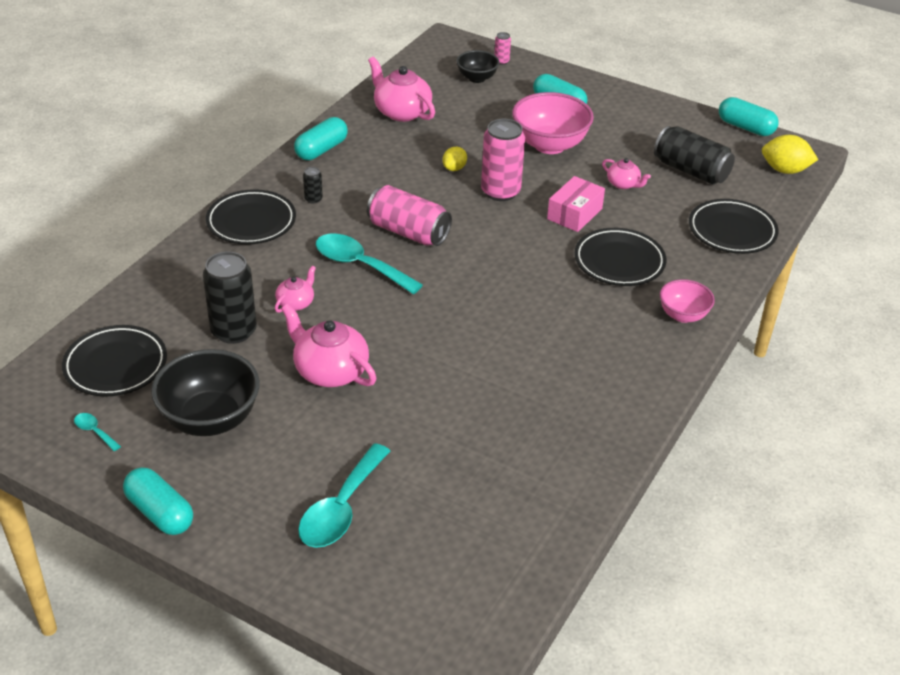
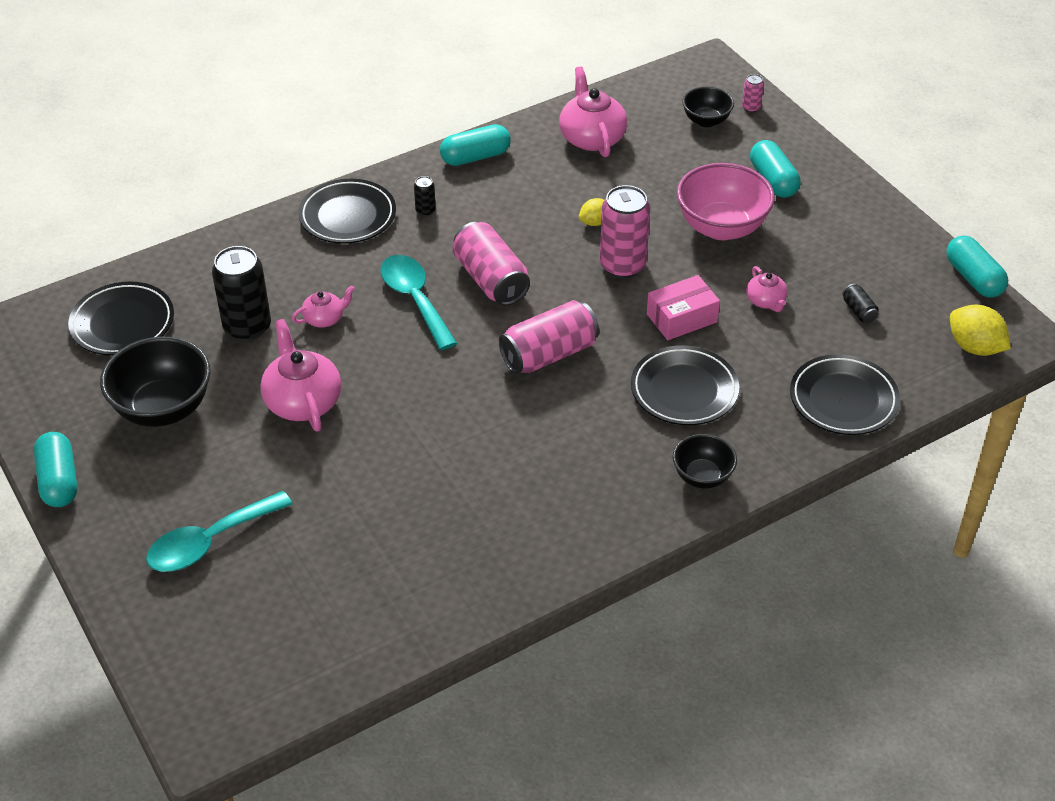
camera: 30 degrees right, 5 degrees up
(94, 431) = (61, 382): turquoise spoon -> none
(499, 270) = (549, 354): none -> pink can
(683, 315) = (702, 476): pink bowl -> black bowl
(691, 171) = (859, 311): black can -> black can, size x0.45

